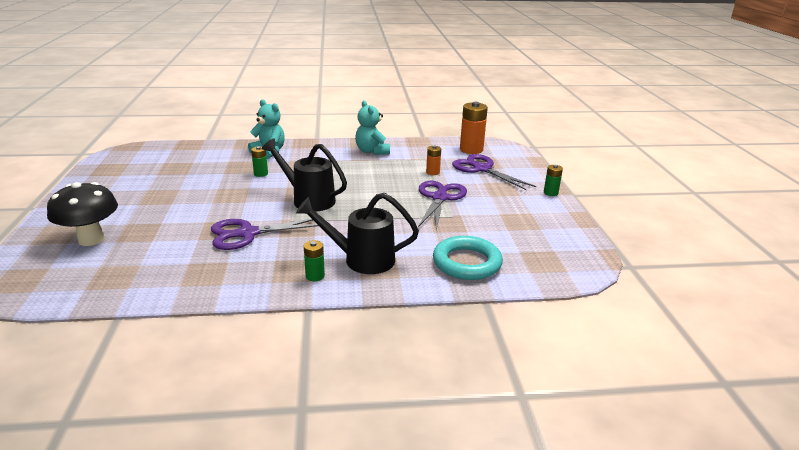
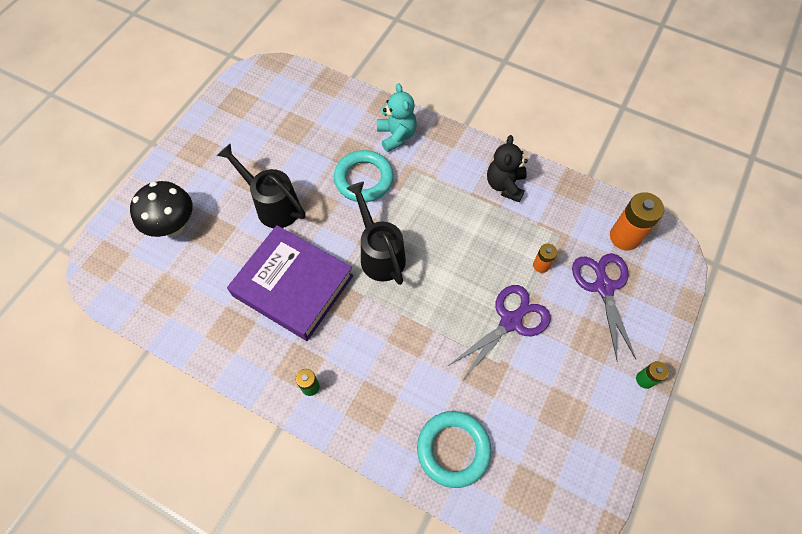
camera: 35 degrees right, 35 degrees up
(247, 234) = (293, 286): purple scissors -> purple book
(261, 174) = (364, 179): green battery -> turquoise ring
(361, 259) = (363, 386): black watering can -> black watering can (273, 205)
(372, 151) = (505, 185): turquoise teddy bear -> black teddy bear

